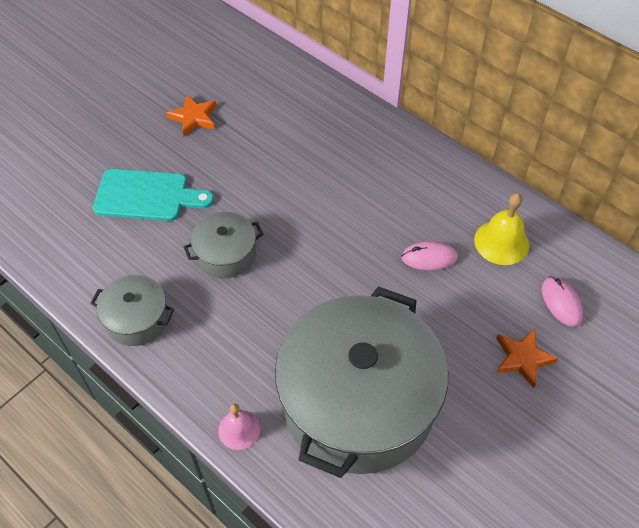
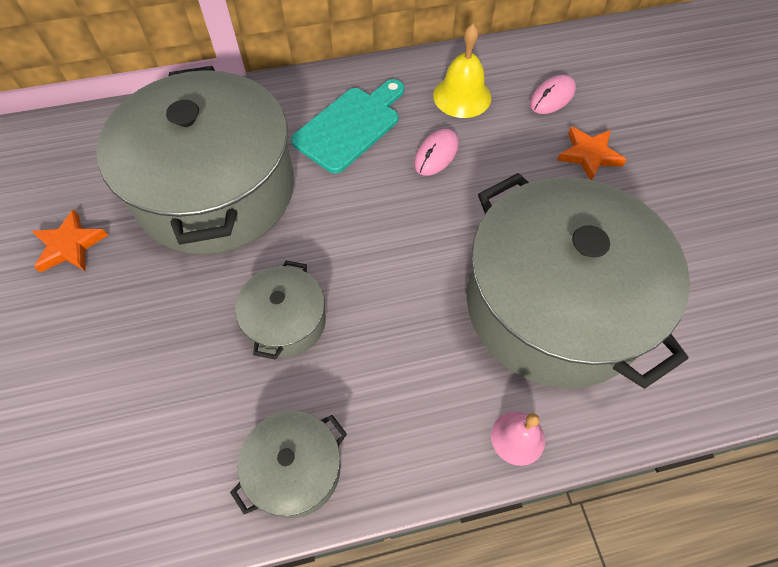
camera: 55 degrees left, 5 degrees up
(147, 196) = (130, 358): turquoise cutting board -> turquoise cutting board (350, 126)
(289, 156) = (216, 190): none -> grey pot
(561, 302) = (552, 97): pink mouse -> pink mouse turned 60 degrees counterclockwise

